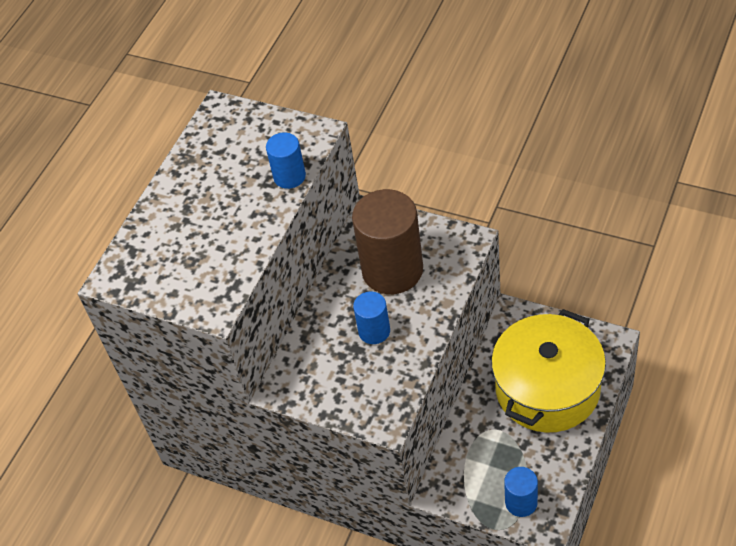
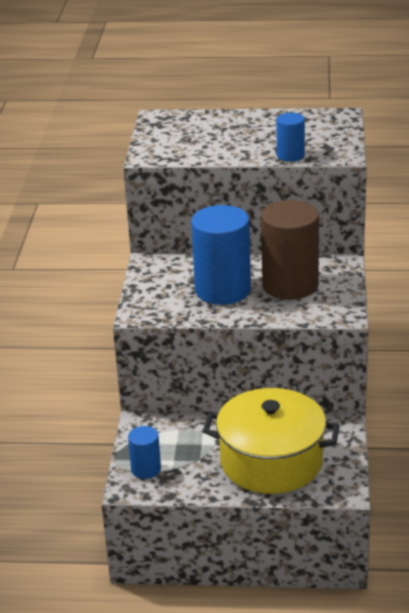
camera: 65 degrees right, 20 degrees down
(374, 331) = (223, 290): blue cylinder -> blue cylinder, size x1.98

